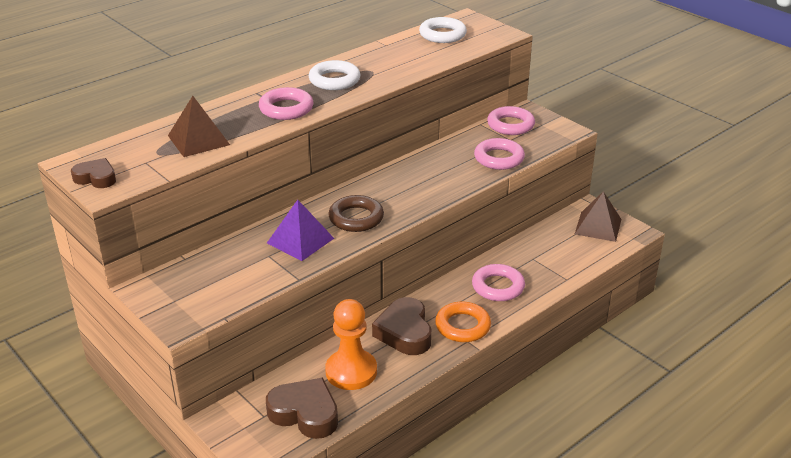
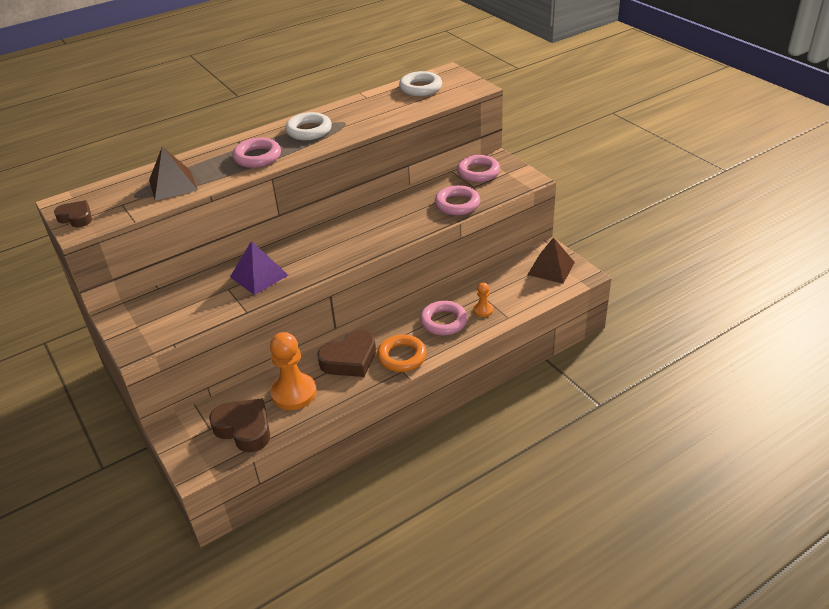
camera: 10 degrees right, 5 degrees up
(356, 218) = (313, 257): brown ring -> none
(404, 332) = (350, 360): brown heart -> brown heart turned 120 degrees counterclockwise
(537, 273) = (483, 310): none -> orange pawn

